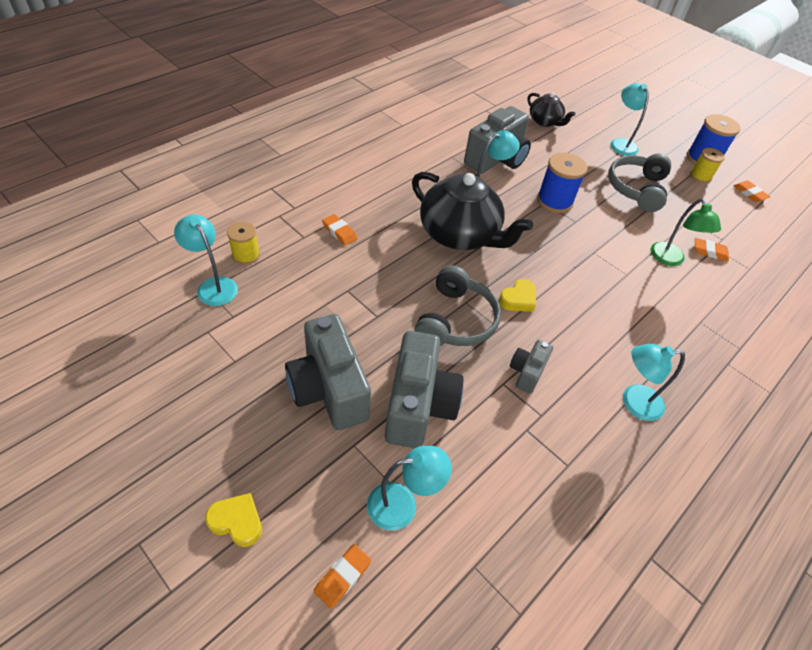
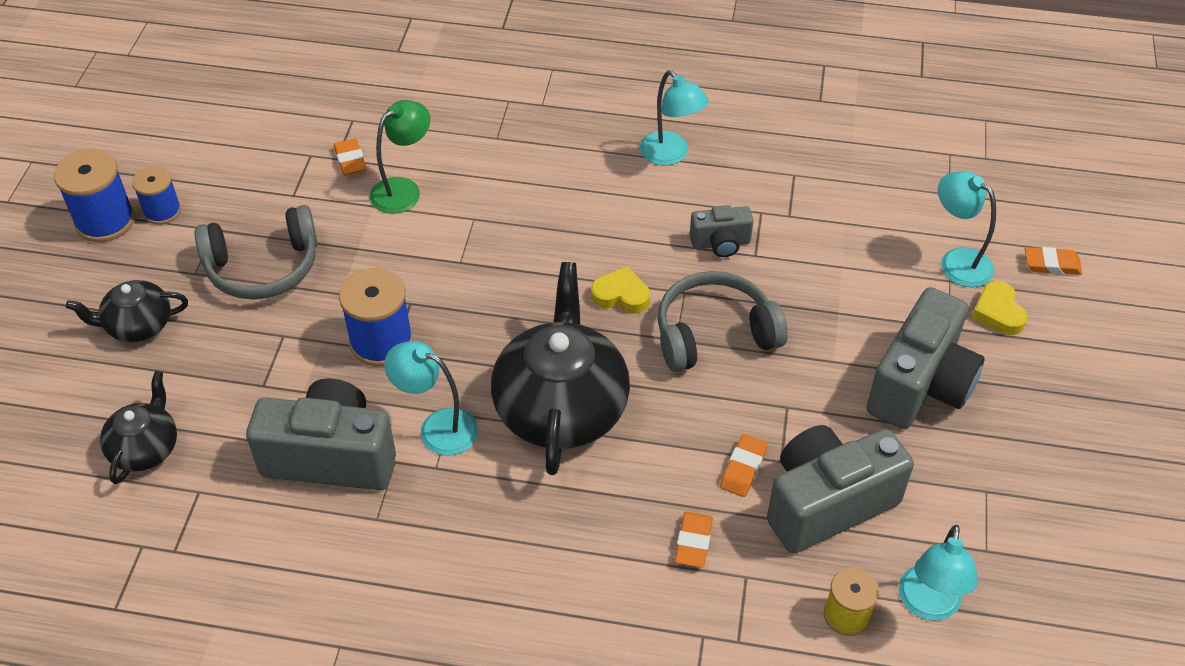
camera: 120 degrees left, 0 degrees up
(237, 521) = (1103, 359): yellow heart -> yellow heart (998, 312)
(418, 405) = (854, 304): grey camera -> grey camera (827, 503)
(621, 143) = (138, 325): turquoise lamp -> black teapot
(700, 176) = (162, 211): yellow spool -> blue spool
(749, 193) = (166, 153): orange eraser -> orange eraser (743, 468)

